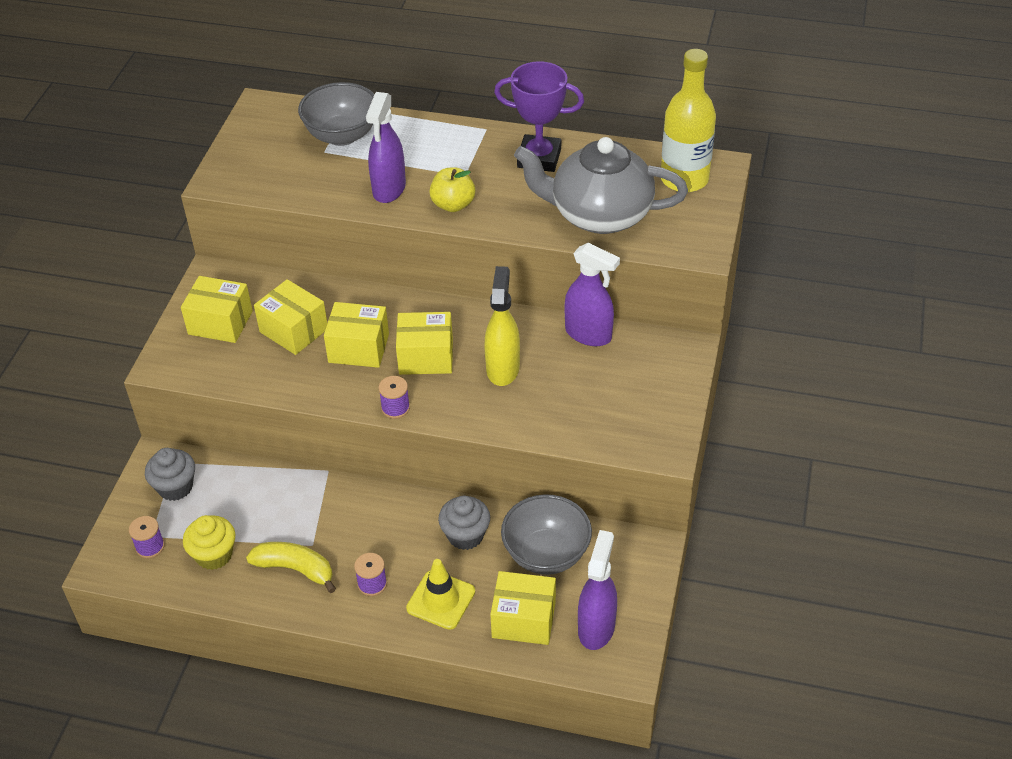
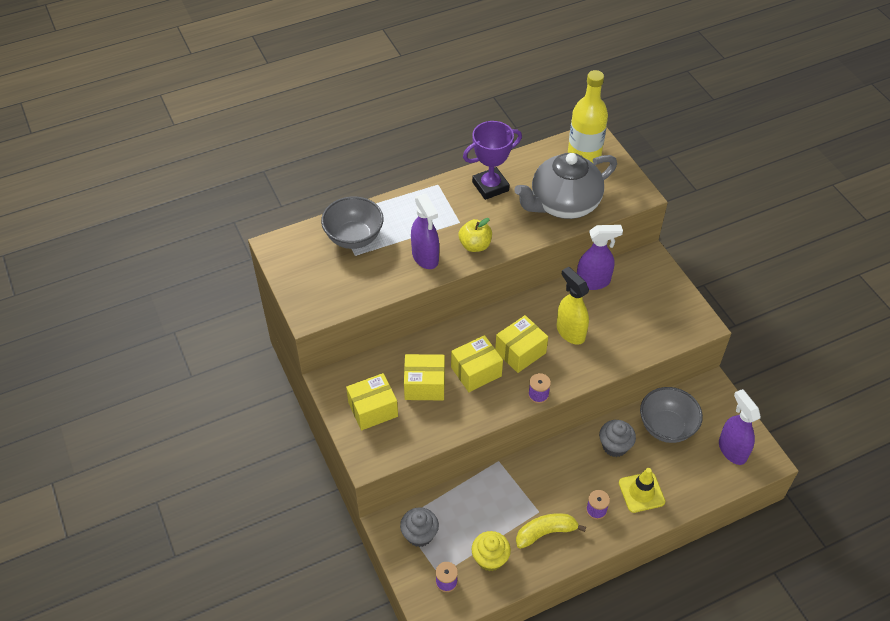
camera: 40 degrees left, 5 degrees up
(523, 619) = (693, 472): yellow box -> none

